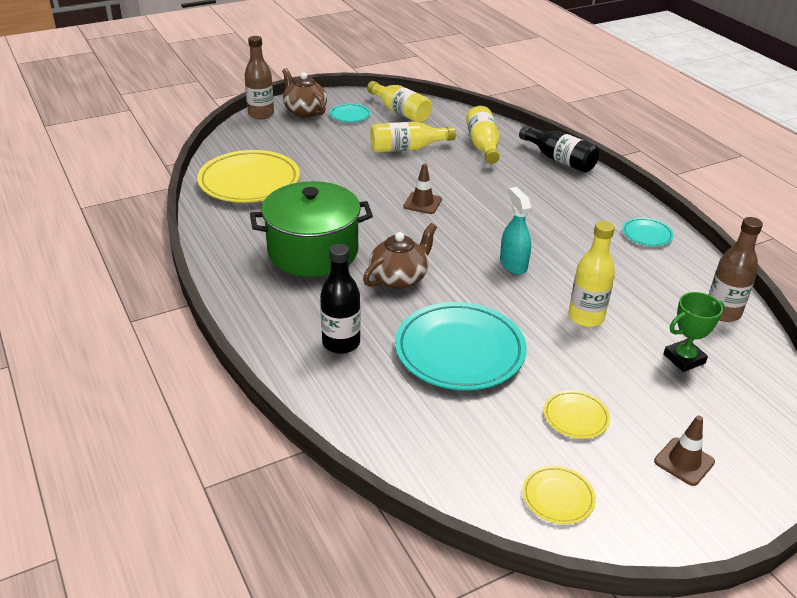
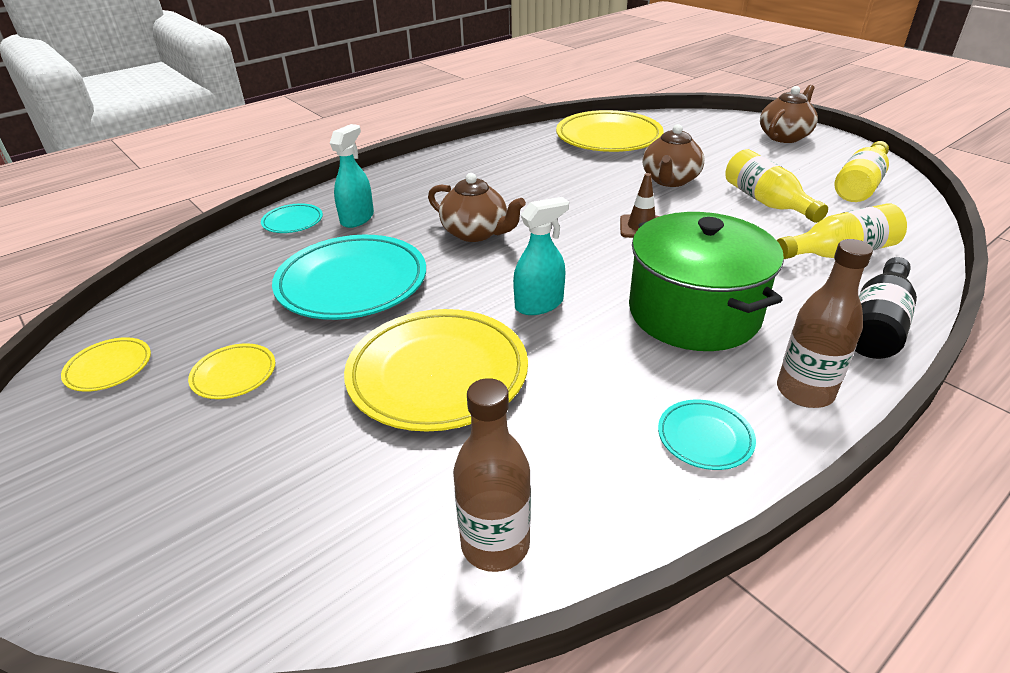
camera: 80 degrees right, 0 degrees up
(261, 114) = (749, 119): brown bottle -> brown bottle (804, 392)
(313, 252) = (502, 184): green pot -> green pot (693, 313)
(341, 343) = (357, 218): black bottle -> turquoise spray bottle
(350, 115) = (807, 159): turquoise plate -> turquoise plate (293, 222)
(352, 174) = (670, 180): none -> brown teapot
(586, 317) = (438, 374): yellow bottle -> yellow plate
(684, 359) = (354, 483): green trophy -> none
(684, 461) = (132, 478): brown traffic cone -> none

